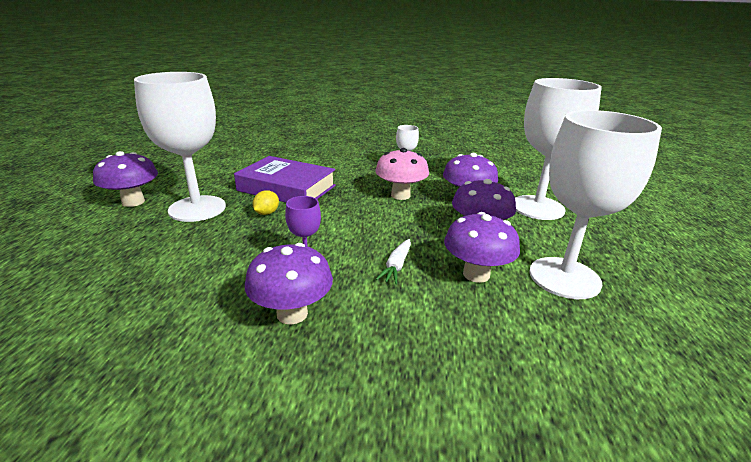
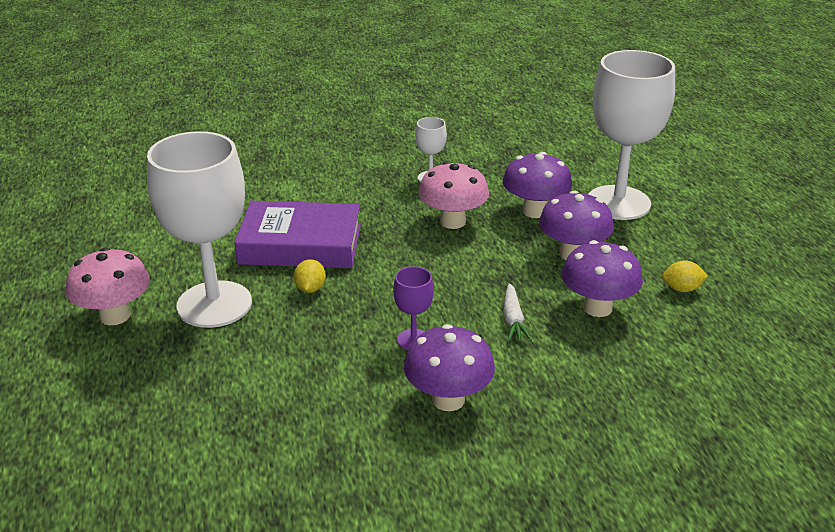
camera: 20 degrees left, 5 degrees up
(133, 202) = (115, 316): purple mushroom -> pink mushroom
(564, 277) = (682, 289): white goblet -> yellow lemon

